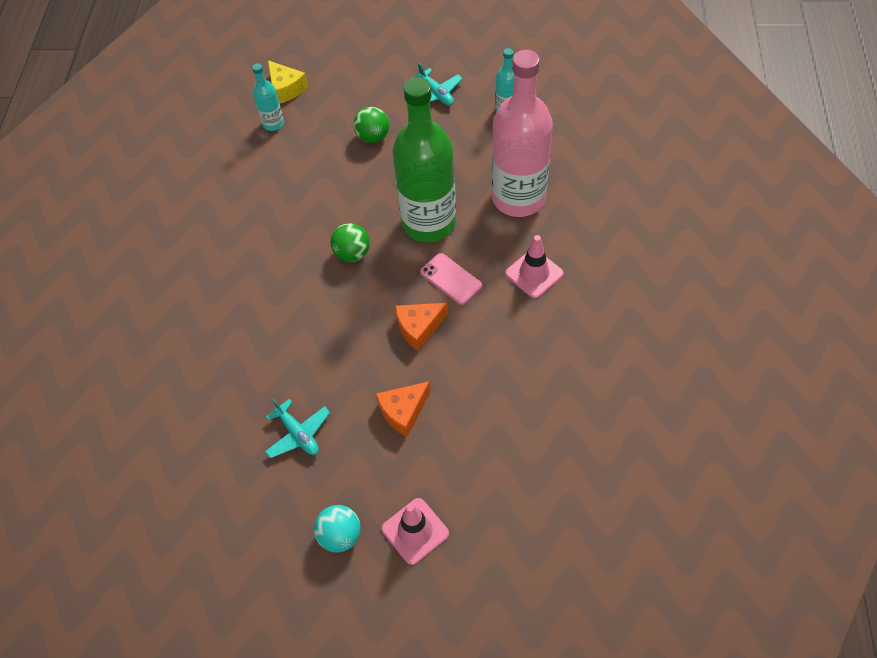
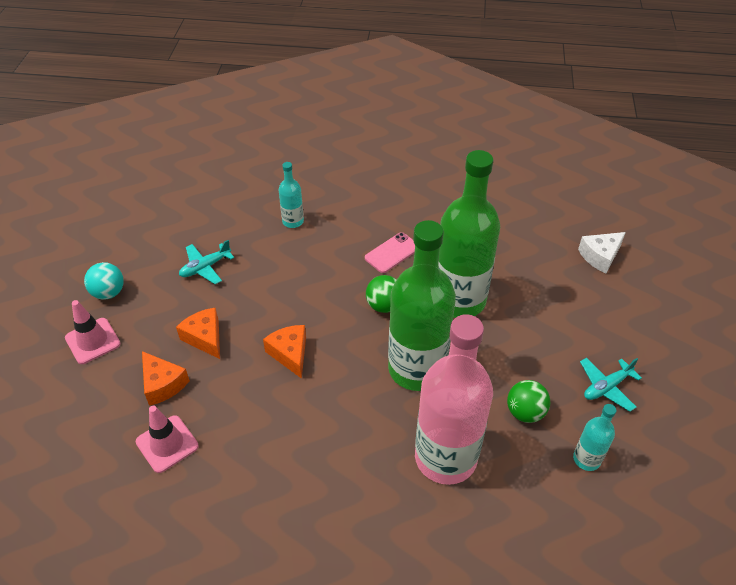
camera: 90 degrees right, 10 degrees down
(273, 123) = (551, 247): turquoise bottle -> turquoise bottle (293, 221)
(286, 89) = (600, 256): yellow cheese -> white cheese
(343, 193) = (459, 300): none -> green bottle
(373, 137) = (536, 326): green ball -> green ball (525, 412)
(451, 279) = (342, 383): pink phone -> pink phone (392, 253)
(467, 439) = (163, 384): none -> orange cheese
(534, 274) = (338, 461): pink traffic cone -> pink traffic cone (167, 444)

